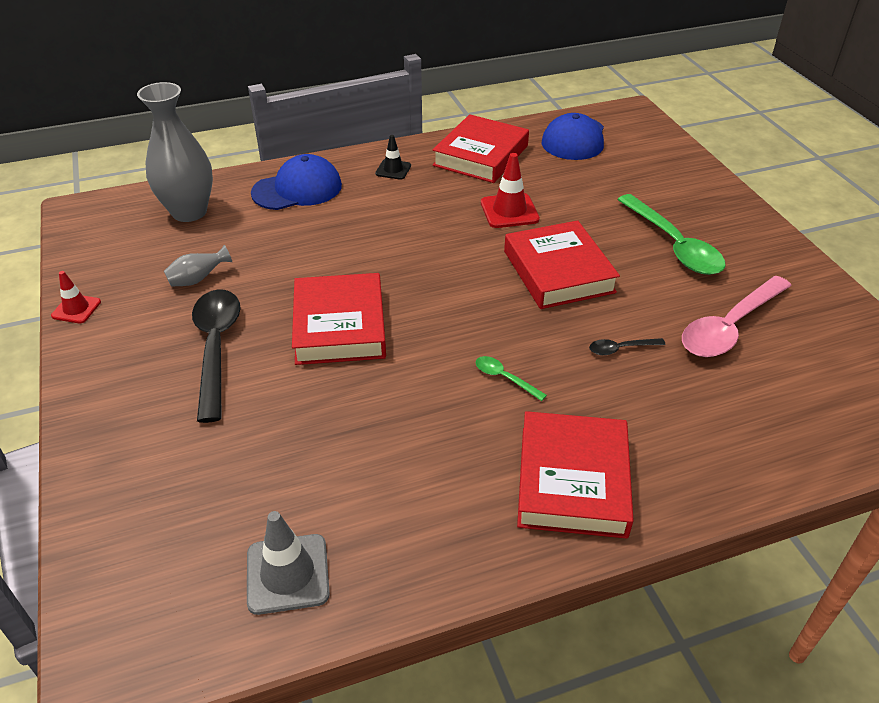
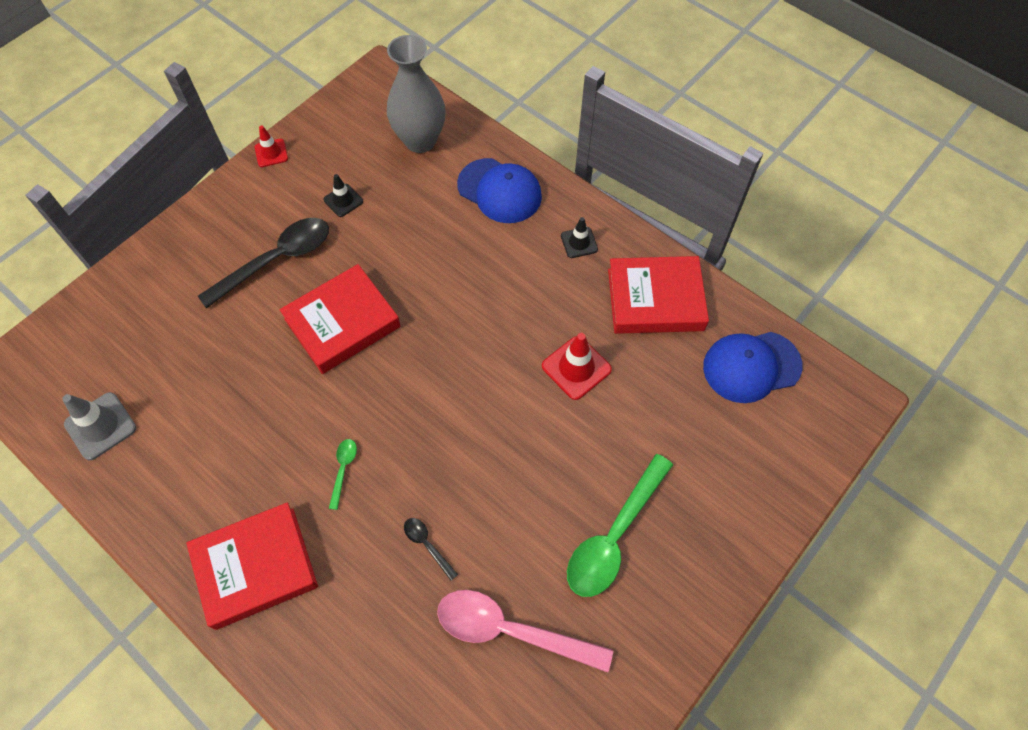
camera: 60 degrees right, 20 degrees up
(198, 279) = (343, 200): grey vase -> black traffic cone
(558, 271) = (507, 450): red book -> none

